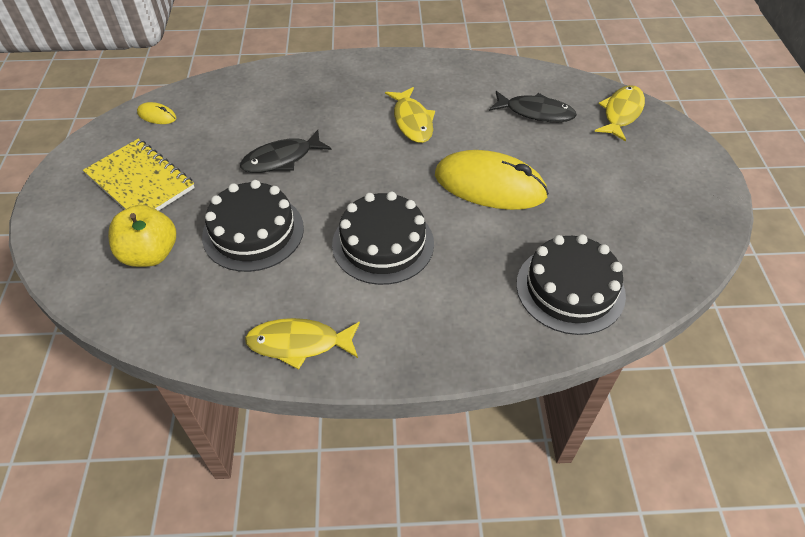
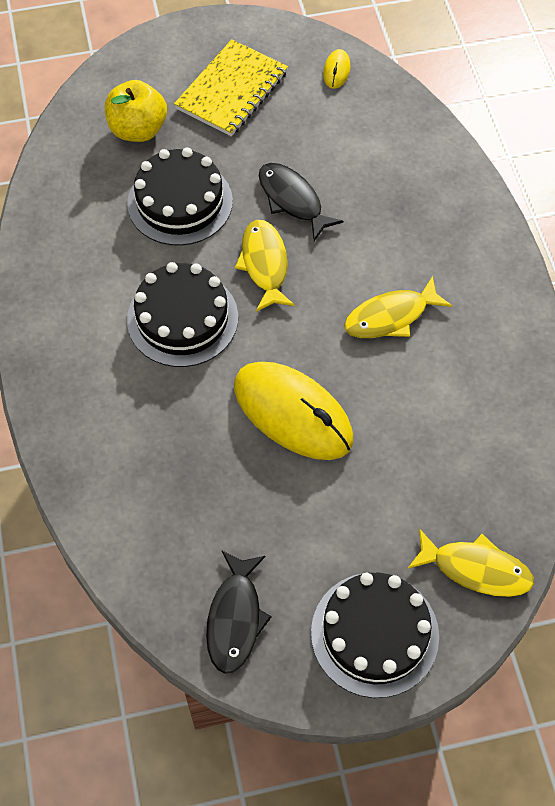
camera: 80 degrees right, 10 degrees up
(299, 343) = (49, 272): yellow fish -> yellow fish (264, 264)
(489, 185) = (292, 413): yellow mouse -> yellow mouse turned 60 degrees counterclockwise
(535, 112) = (447, 457): black fish -> black fish (235, 618)
(570, 289) = (145, 506): black cake -> black cake (374, 634)

